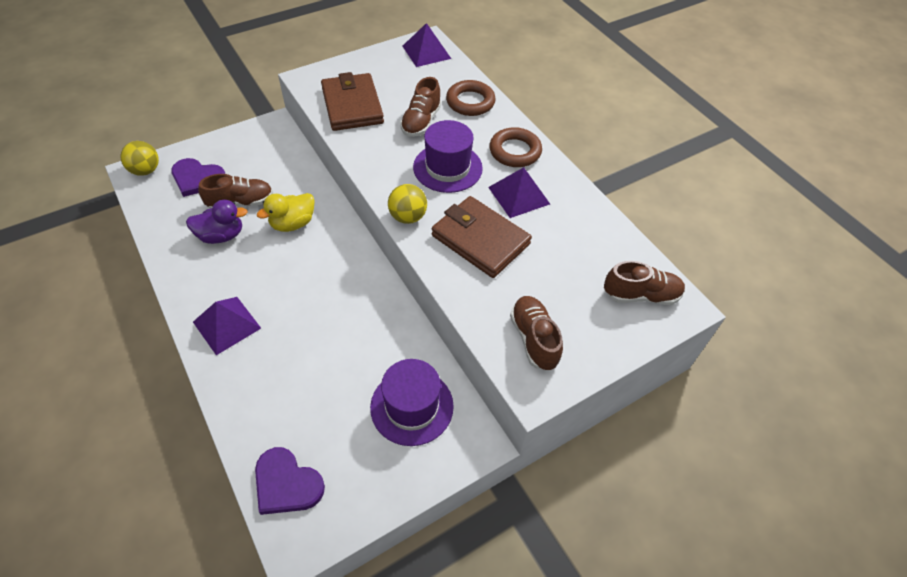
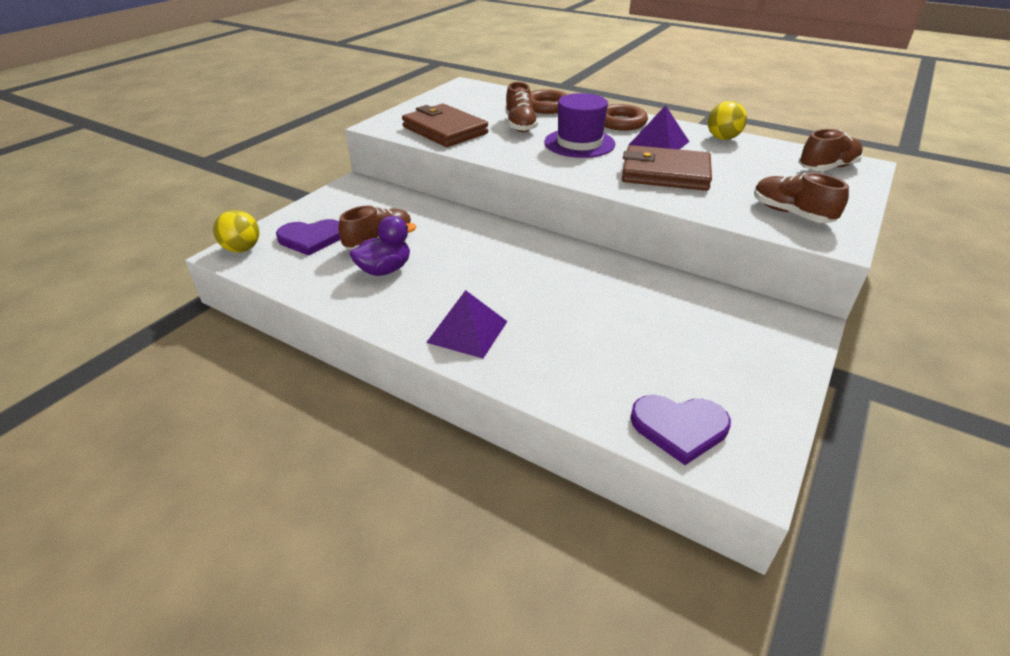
camera: 25 degrees left, 15 degrees down
(293, 223) = (451, 240): yellow duck -> none
(408, 217) = (586, 177): yellow ball -> yellow ball (722, 138)
(412, 406) = (719, 322): purple hat -> none
(426, 52) = (471, 90): purple pyramid -> none

